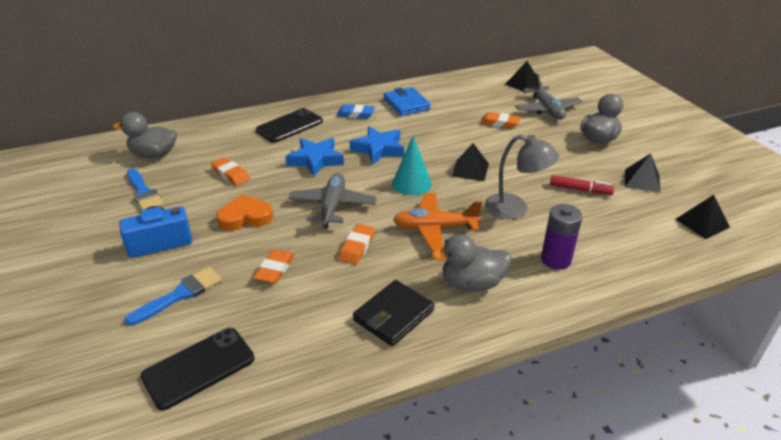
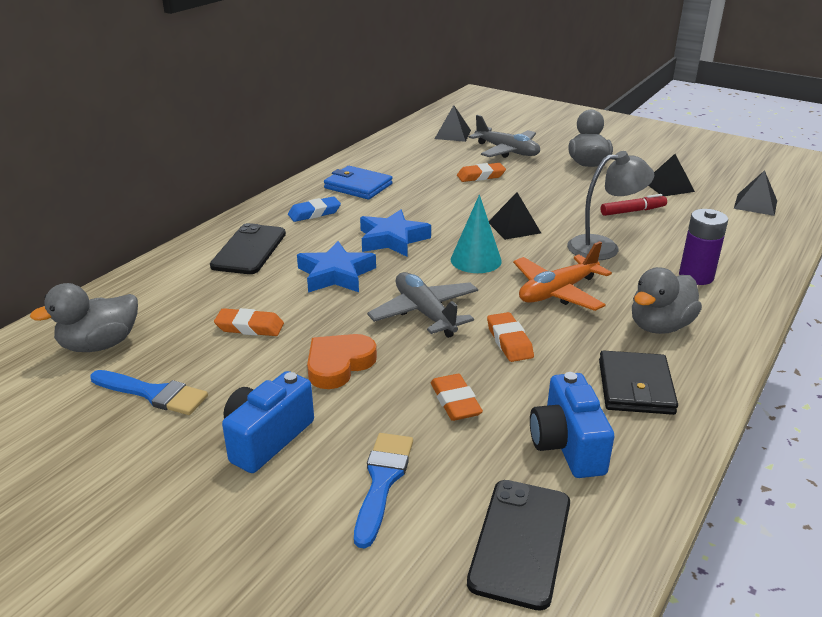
camera: 35 degrees left, 5 degrees down
(299, 329) = (567, 445): none -> blue camera

